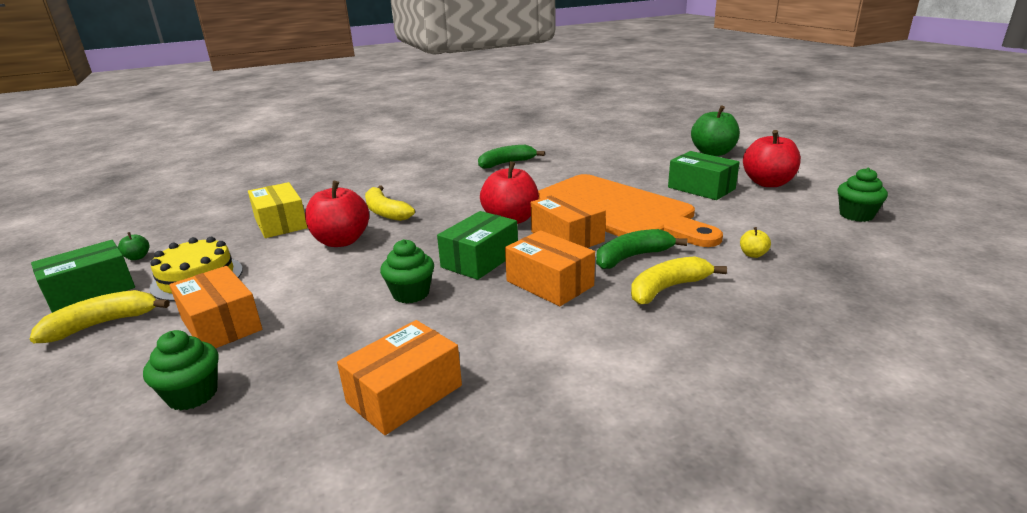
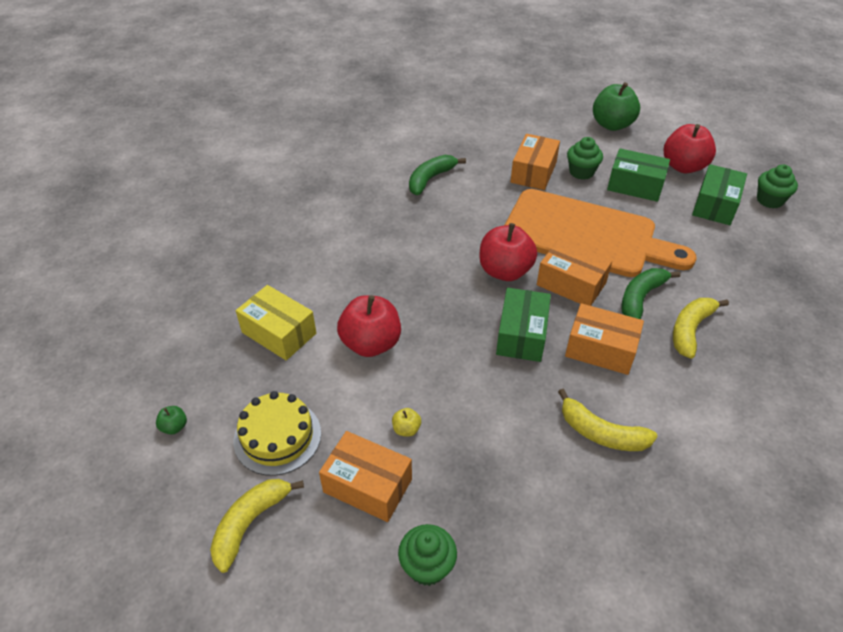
camera: 25 degrees left, 20 degrees up
(91, 291) = (182, 488): green box -> green box (715, 205)
(385, 212) = (374, 288): yellow banana -> yellow banana (601, 433)
(404, 394) = (588, 504): orange box -> orange box (533, 172)
(411, 293) = (499, 395): green cupcake -> green cupcake (581, 172)
(753, 254) = (725, 271): yellow apple -> yellow apple (406, 429)

